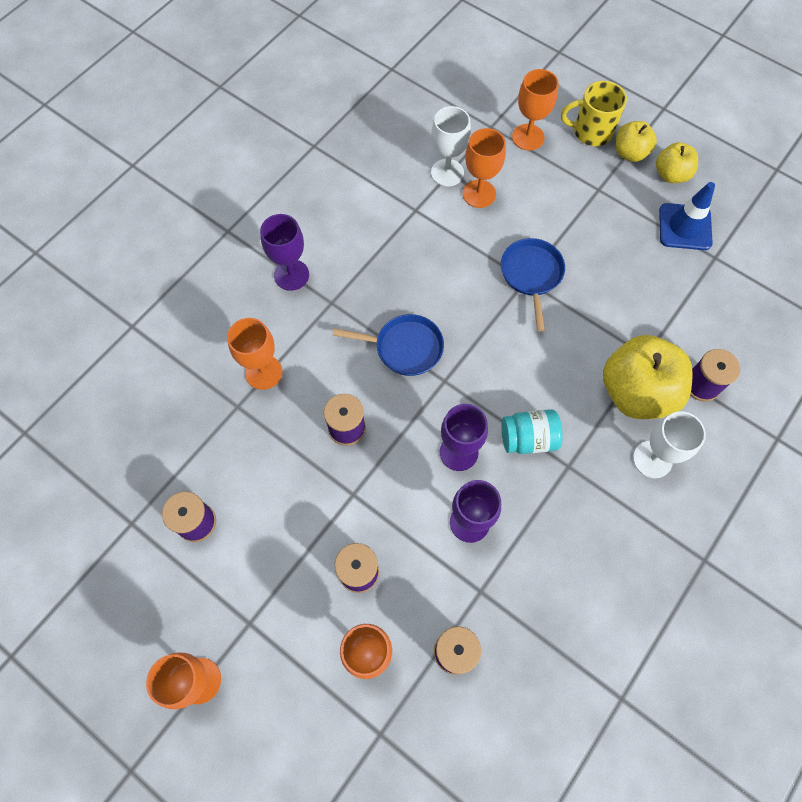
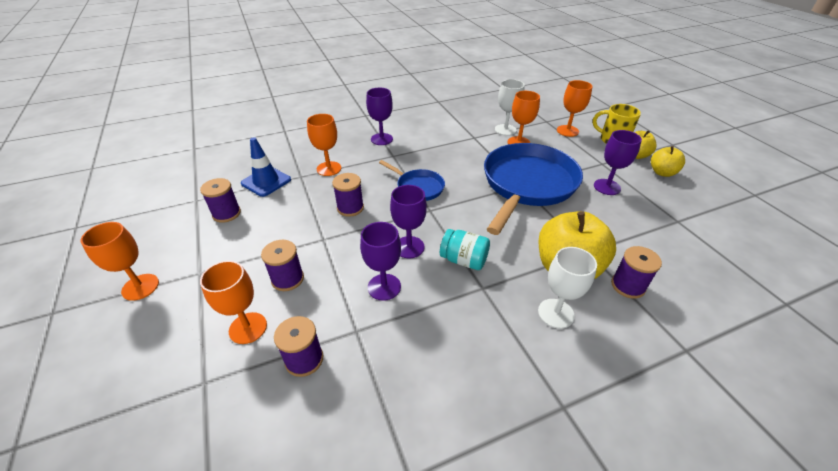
camera: 30 degrees right, 25 degrees down
(531, 275) = (527, 184): blue pan -> blue pan, size x2.06
(621, 234) = (607, 187): none -> purple goblet
(685, 227) = (660, 199): blue traffic cone -> blue traffic cone (266, 181)

